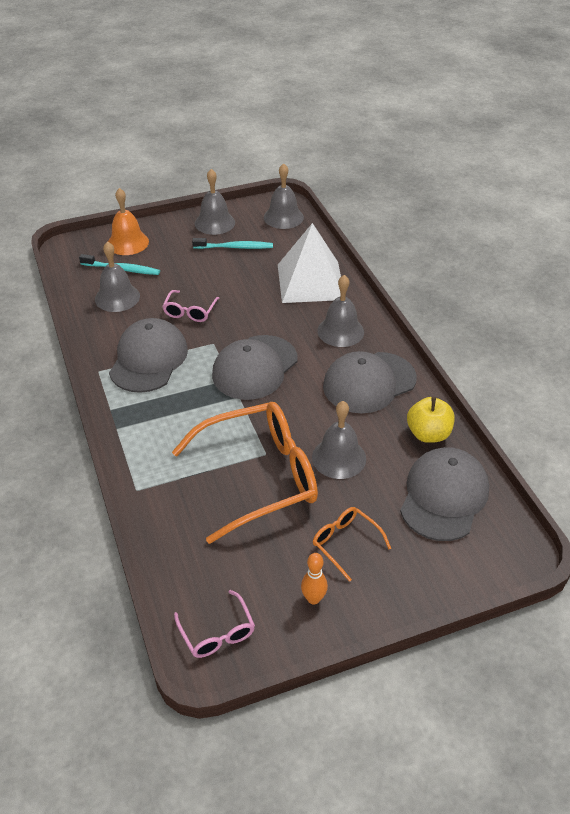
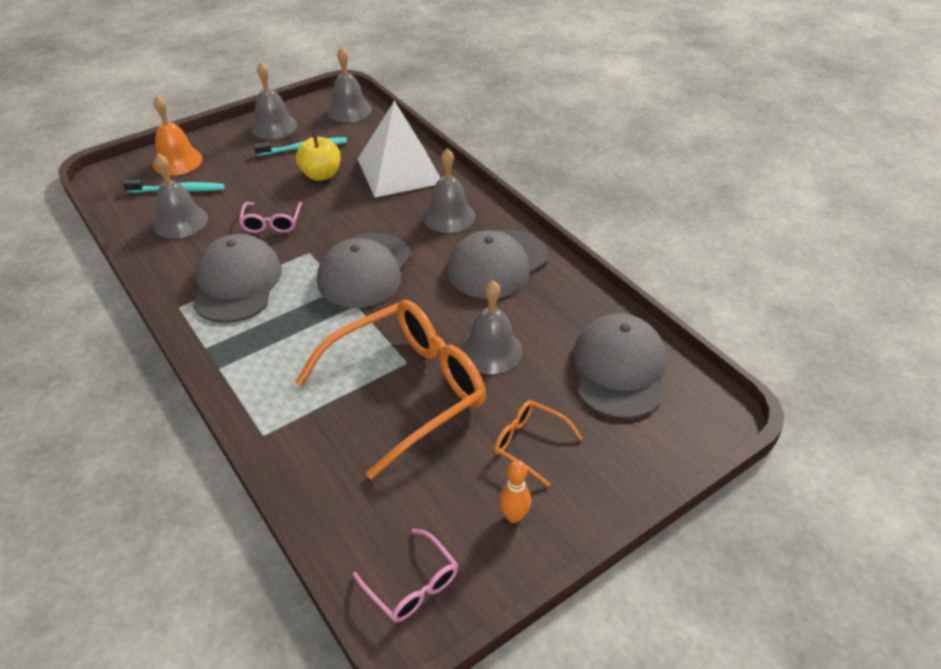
camera: 15 degrees left, 0 degrees up
(428, 434) = (579, 306): yellow apple -> yellow apple (321, 175)

